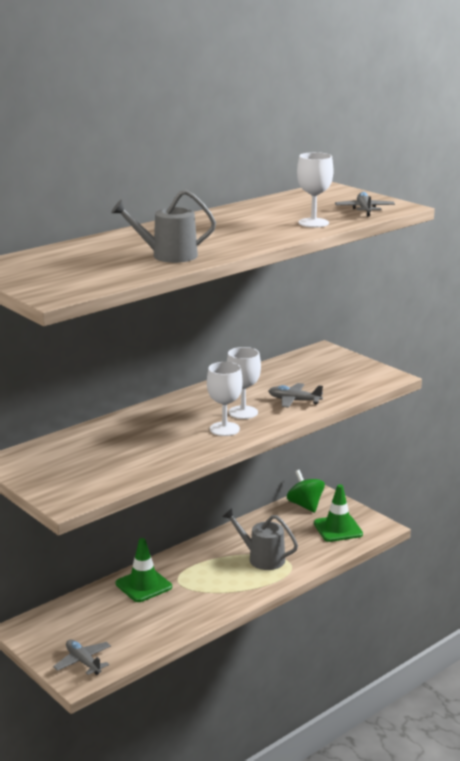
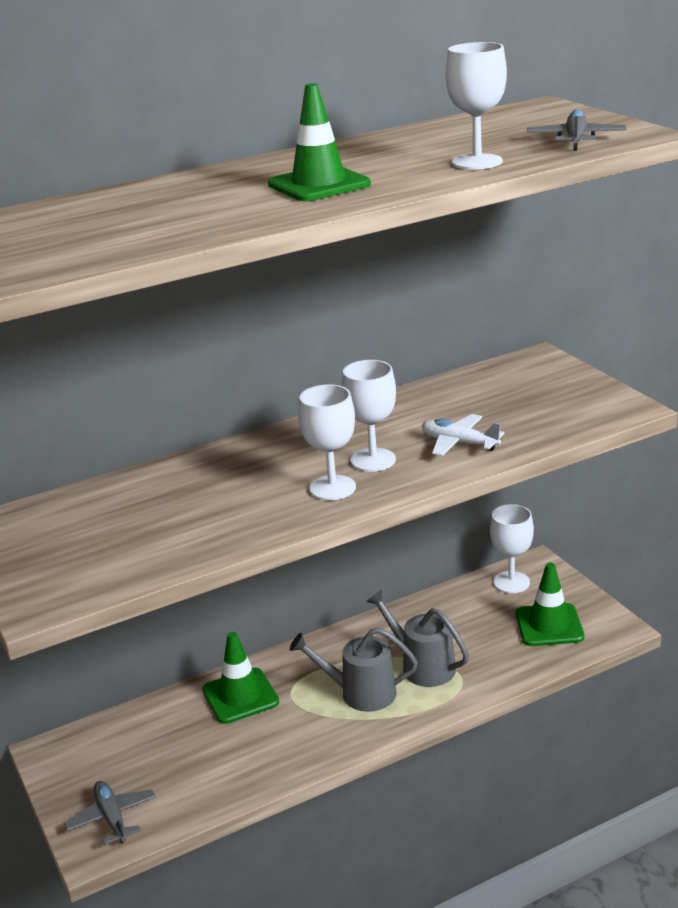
camera: 15 degrees right, 5 degrees up
(168, 256) = (204, 218): grey watering can -> grey watering can (361, 693)
(225, 236) = (319, 185): none -> green traffic cone
(294, 400) = (459, 443): grey plane -> white plane
(305, 505) = (511, 582): green spinning top -> white goblet

